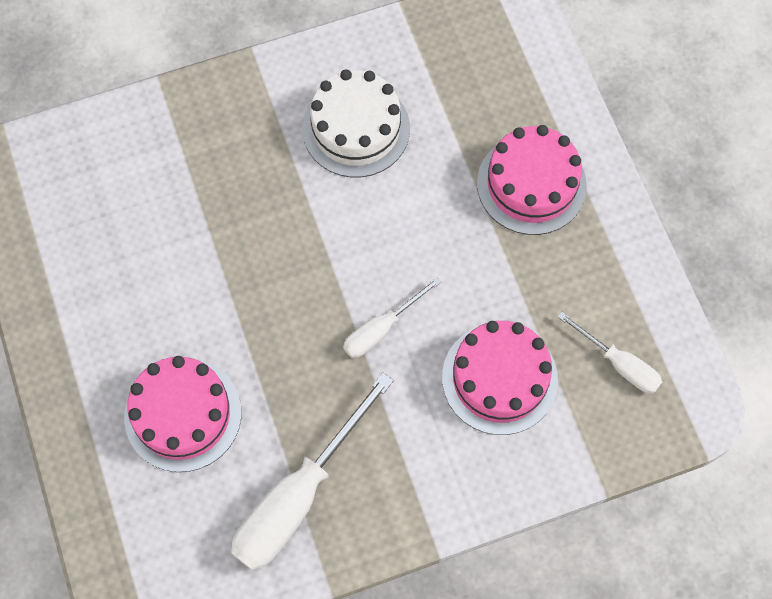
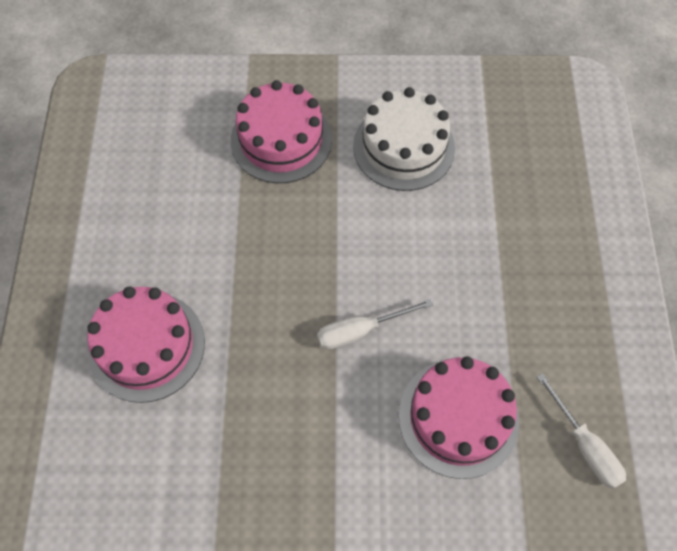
camera: 20 degrees right, 5 degrees down
(298, 496) = (220, 463): white screwdriver -> none
(531, 184) = (550, 245): pink cake -> pink cake (281, 140)

